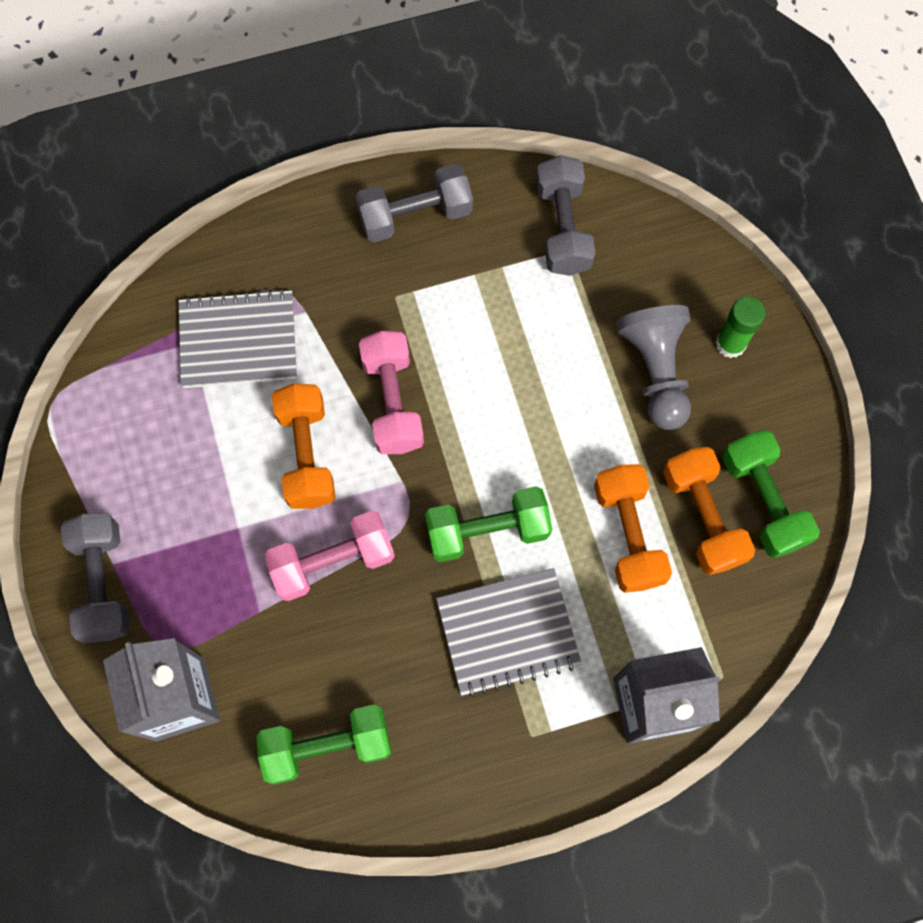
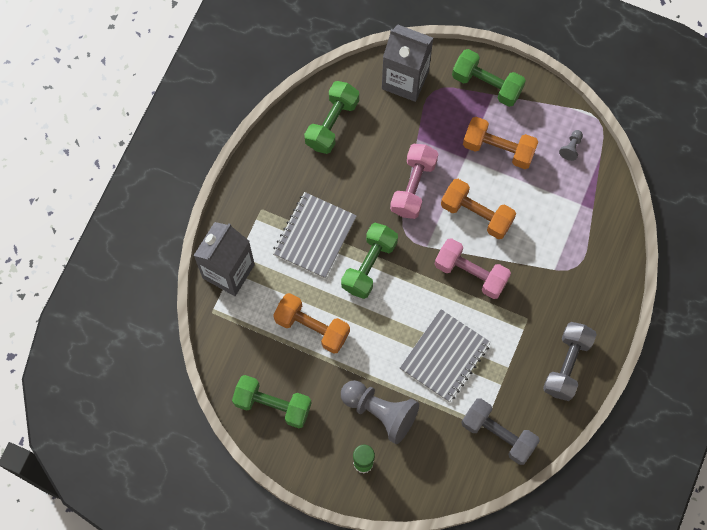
camera: 130 degrees right, 0 degrees up
(103, 583) = (487, 84): grey dumbbell -> green dumbbell
(118, 409) = (571, 148): none -> grey pawn
(238, 341) = (564, 226): grey notebook -> grey notebook (445, 356)
(702, 517) = (290, 369): orange dumbbell -> orange dumbbell (498, 149)

